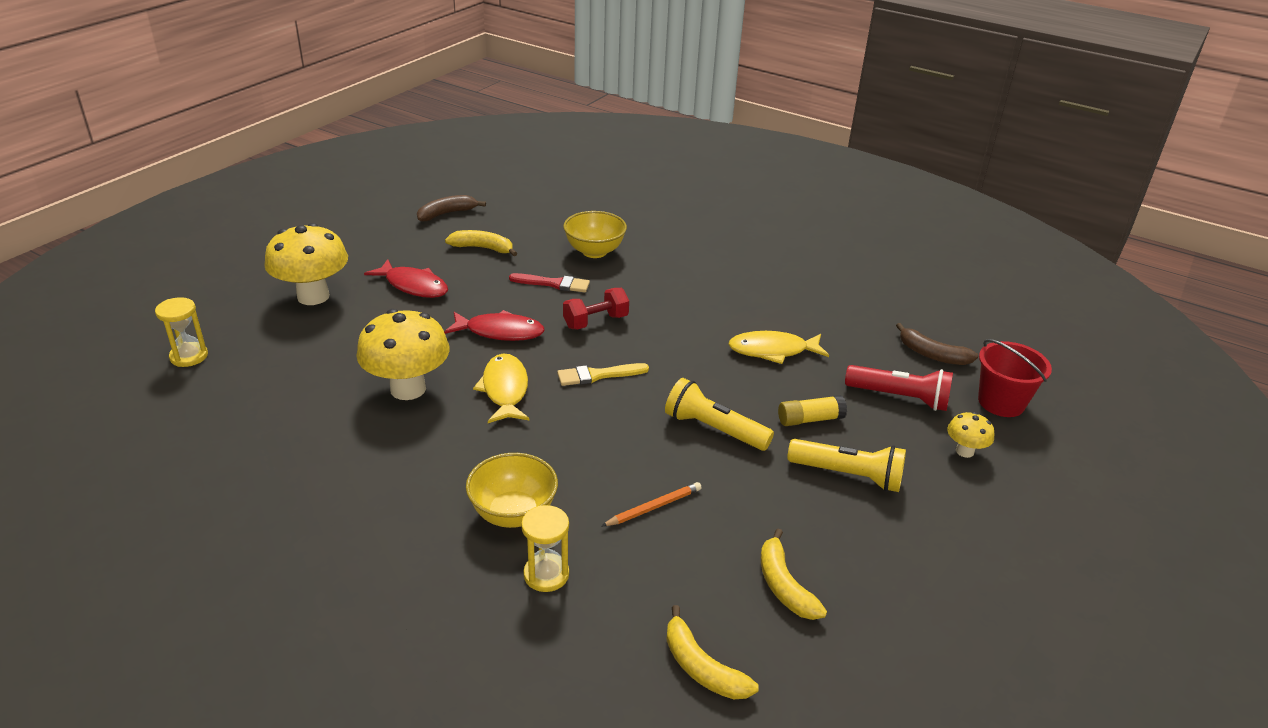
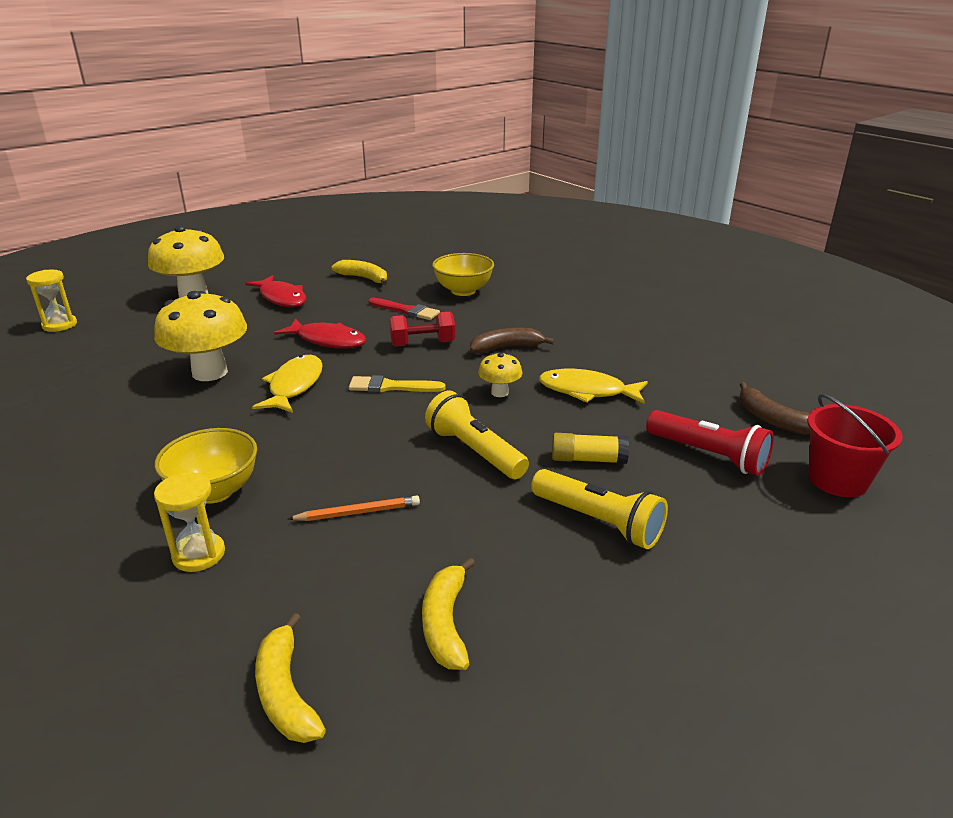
camera: 20 degrees right, 5 degrees down
(447, 214) = (353, 252): brown banana -> brown banana (506, 348)
(964, 451) = (762, 523): yellow mushroom -> yellow mushroom (499, 392)

